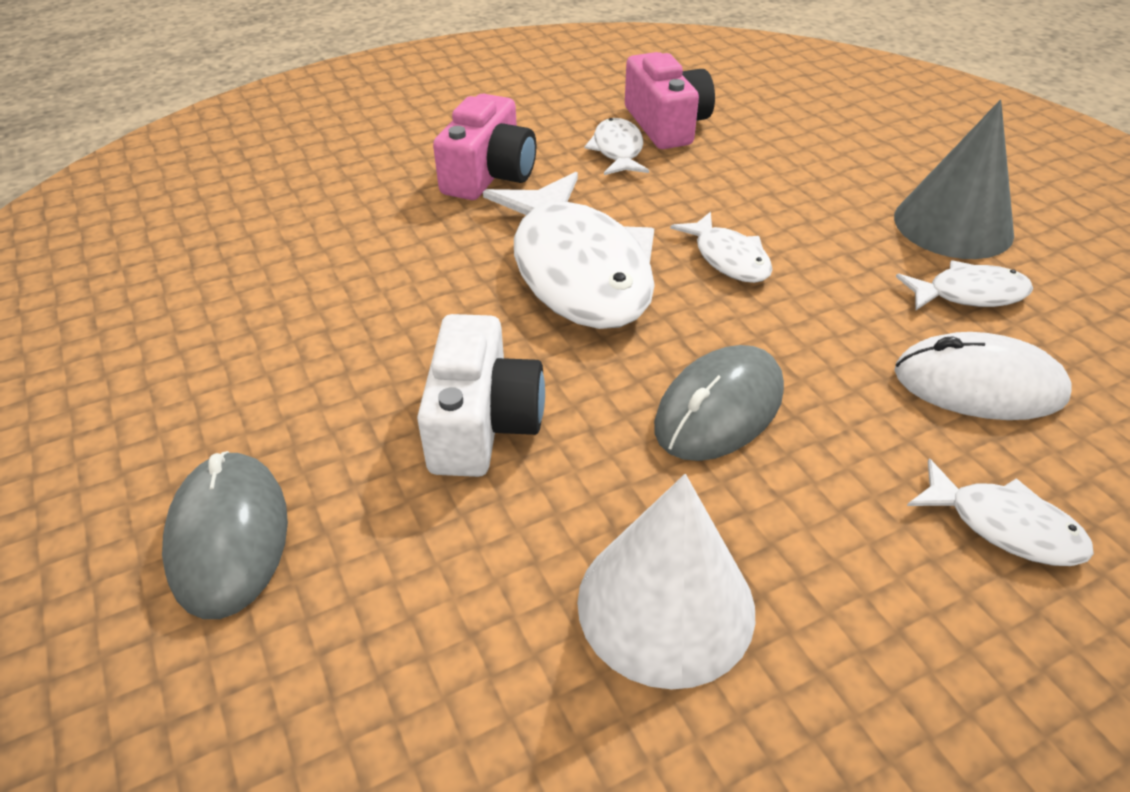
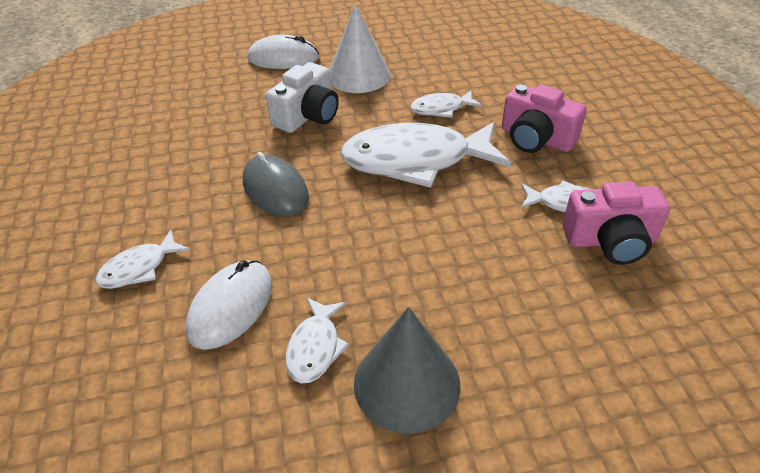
camera: 105 degrees right, 0 degrees up
(229, 536) = (283, 58): grey mouse -> white mouse
(483, 423) = (307, 116): white camera -> white camera turned 75 degrees counterclockwise
(665, 604) = (183, 149): white cone -> white cone (358, 75)
(728, 258) = (405, 227): white fish -> white fish (441, 109)

